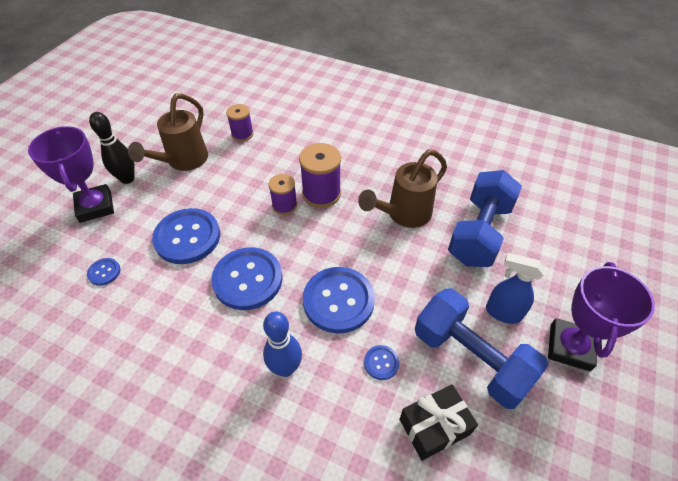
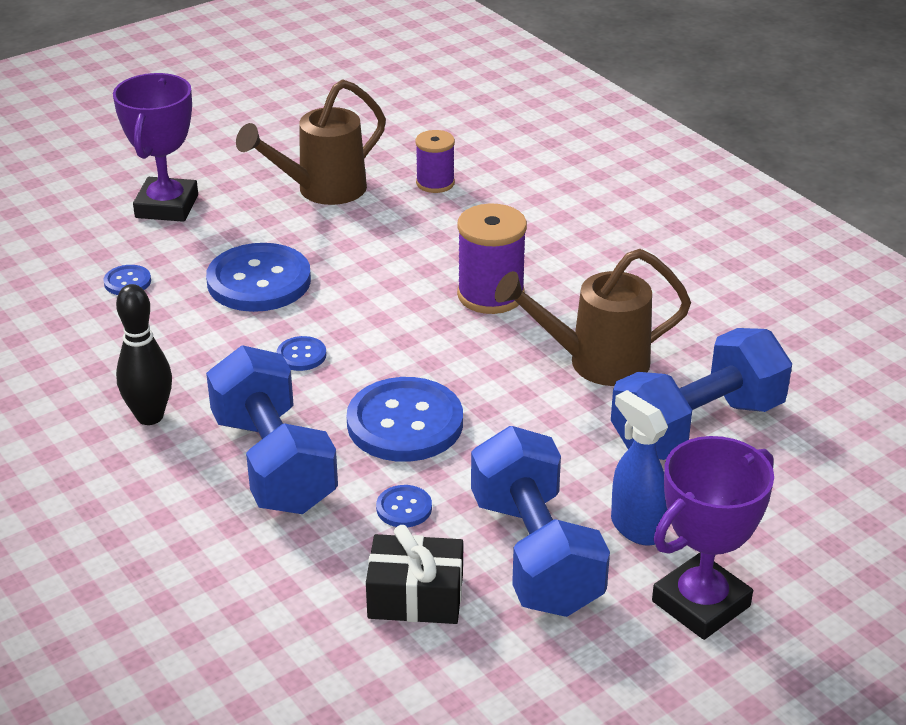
camera: 30 degrees right, 15 degrees down
(127, 179) = (230, 187): black bowling pin -> black bowling pin (150, 416)
(248, 279) = (301, 355): blue button -> blue button, size x0.45
(284, 205) = (423, 290): purple spool -> none
(285, 368) = (274, 463): blue bowling pin -> blue dumbbell

